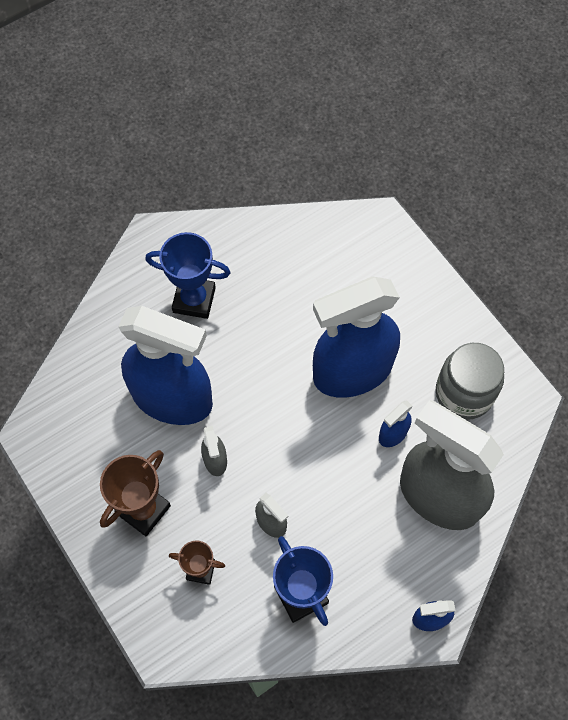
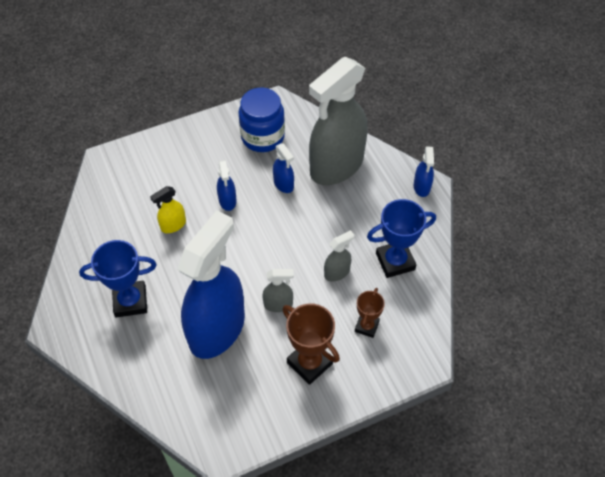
camera: 80 degrees left, 10 degrees down
(194, 300) = (130, 301): blue trophy -> blue trophy turned 60 degrees clockwise
(303, 319) = (173, 225): none -> yellow spray bottle
(352, 372) = (227, 201): blue spray bottle -> blue spray bottle, size x0.41
(464, 393) = (262, 137): grey jar -> blue jar

